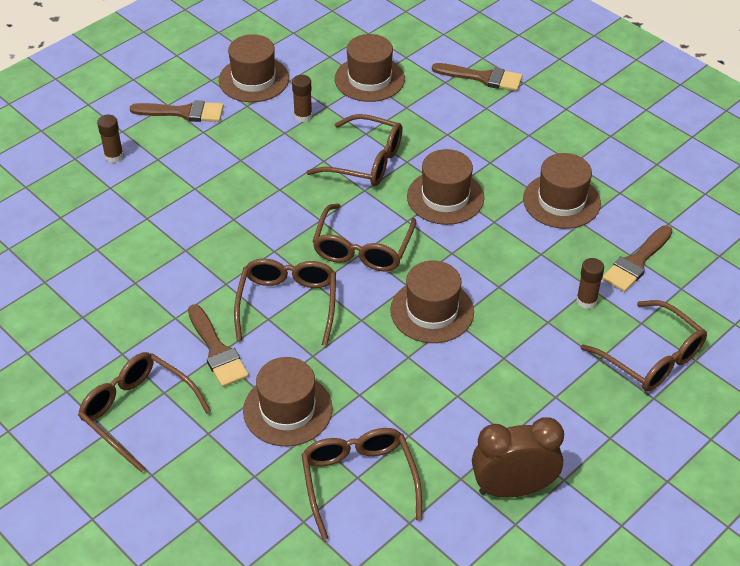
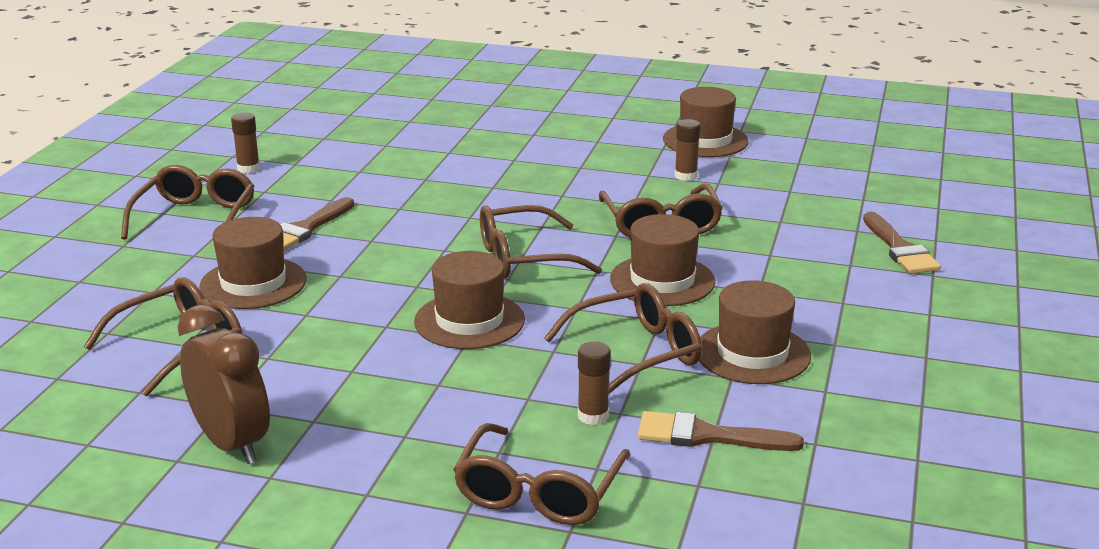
camera: 60 degrees right, 20 degrees down
(114, 156) = (513, 117): brown glue stick -> brown glue stick (248, 169)
(183, 112) = (612, 126): brown brush -> none
(288, 304) = (401, 243): brown glasses -> brown glasses (636, 353)
(369, 79) = (795, 191): brown hat -> none

